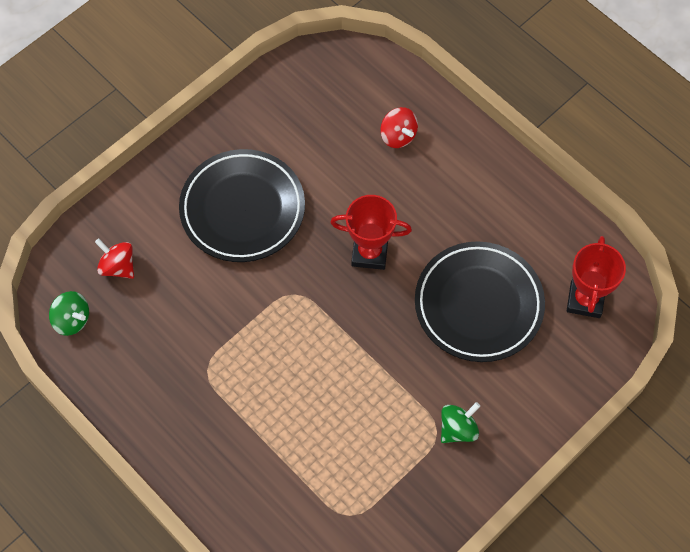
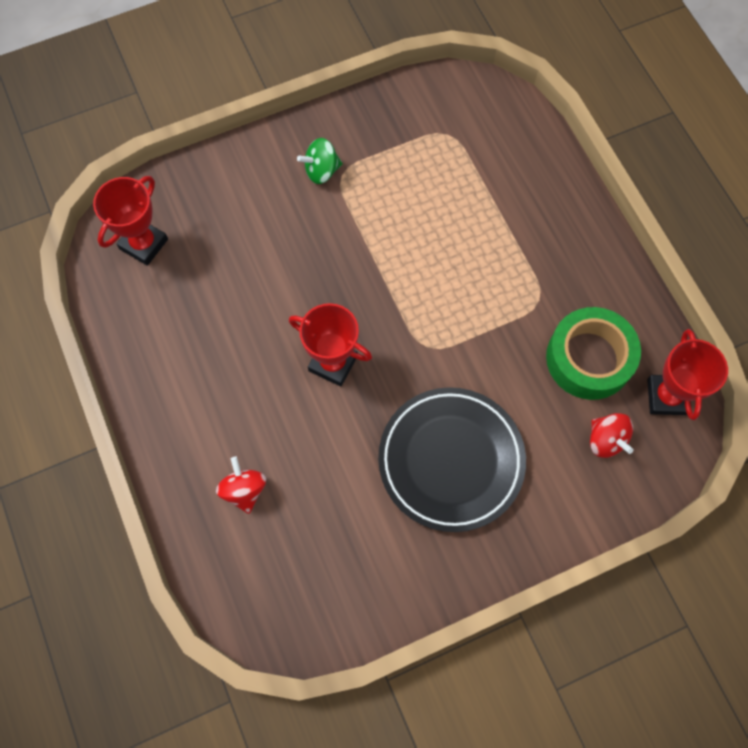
camera: 160 degrees left, 5 degrees up
(72, 320) = (667, 397): green spinning top -> red trophy
(148, 331) = (589, 358): none -> green tape
(478, 304) = (248, 274): black plate -> none

